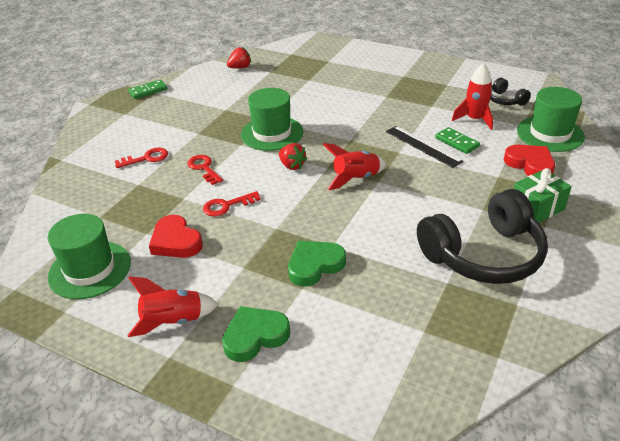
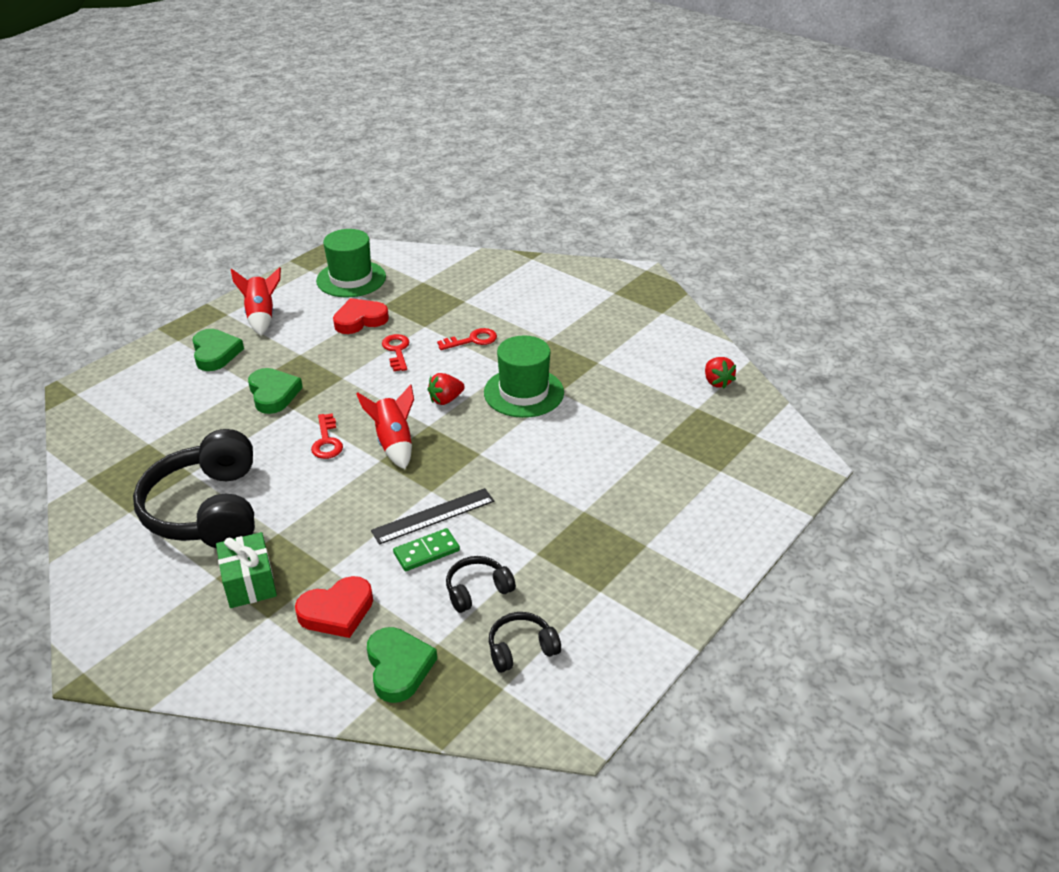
camera: 100 degrees right, 0 degrees up
(146, 158) = (510, 305): red key -> red key (327, 441)
(148, 91) = (666, 307): green domino -> none
(474, 119) = (477, 590): red rocket -> black headphones
(550, 134) = (398, 667): green hat -> green heart

